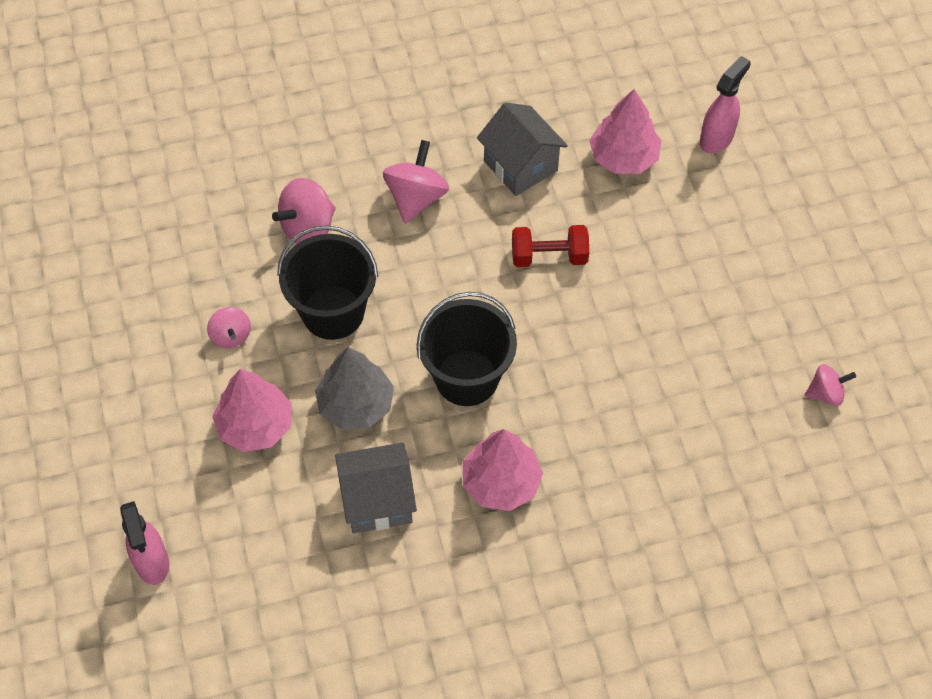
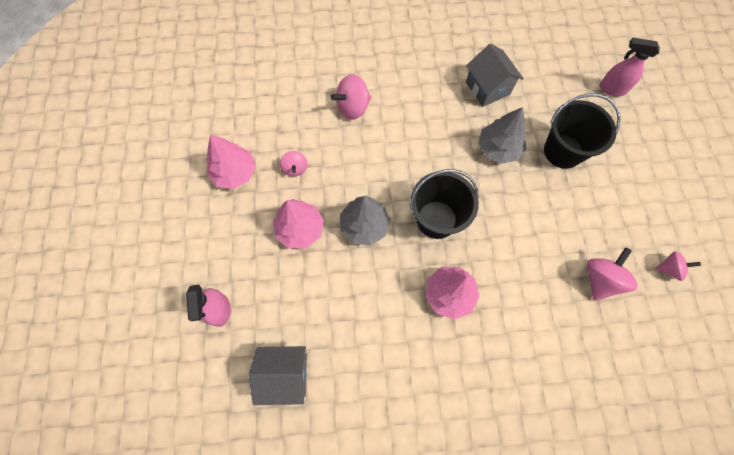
camera: 10 degrees right, 10 degrees up
(333, 312) = (359, 163): black bucket -> black bucket (563, 151)
(377, 501) = (368, 293): grey house -> grey house (285, 375)
(416, 198) = (421, 99): pink spinning top -> pink spinning top (600, 279)
(549, 256) = (498, 148): red dumbbell -> grey tree
(623, 157) = (552, 92): pink tree -> pink tree (234, 172)
(717, 138) = (612, 89): pink spray bottle -> pink spray bottle turned 120 degrees counterclockwise

